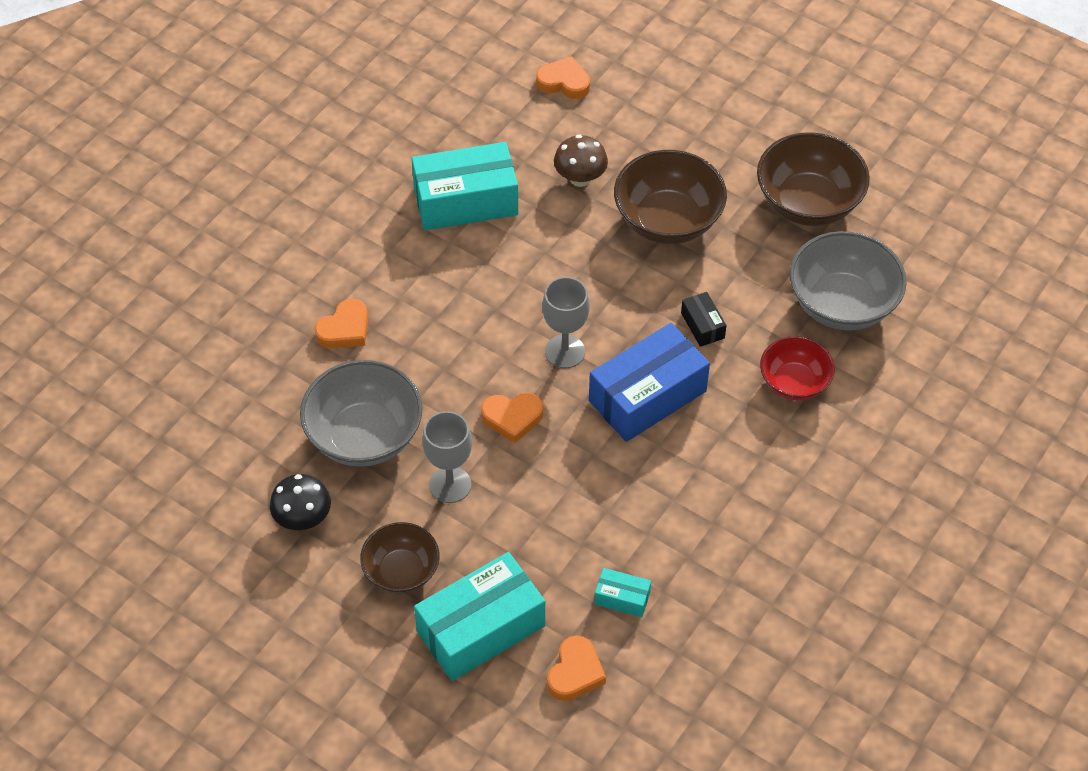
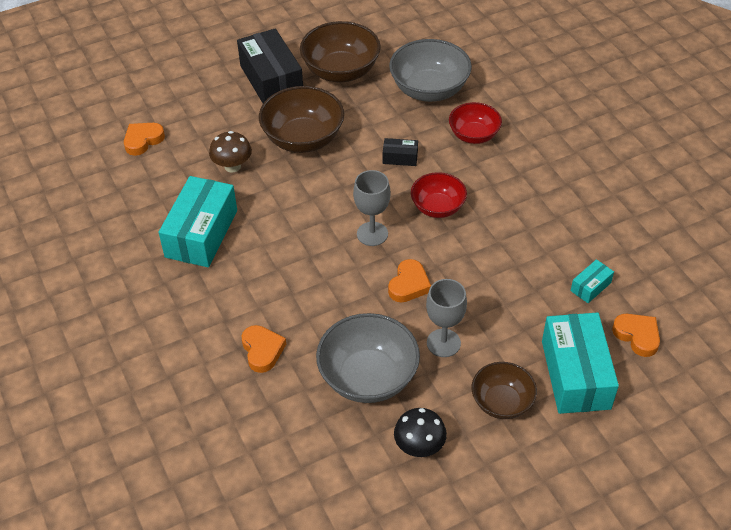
camera: 60 degrees left, 5 degrees down
(647, 396) = (437, 207): blue box -> red bowl
(742, 145) = (271, 80): none -> black box

